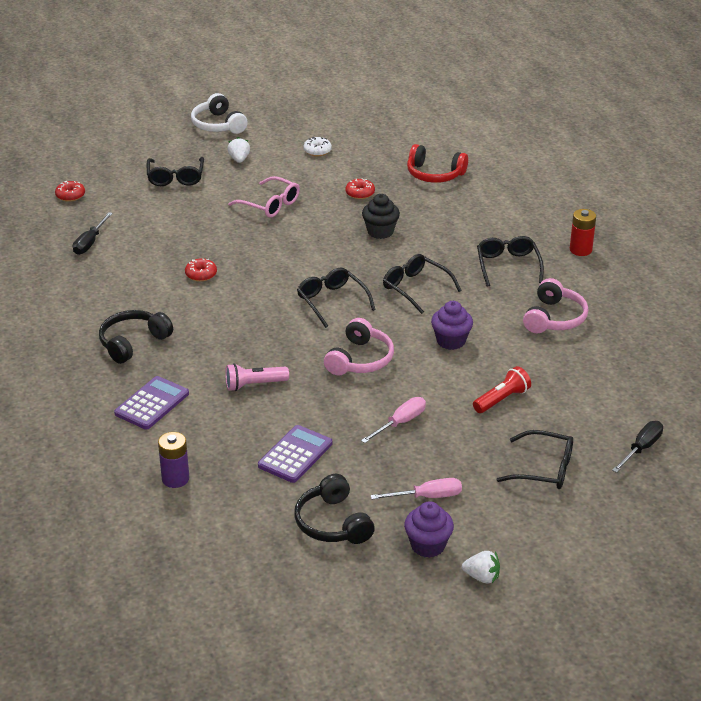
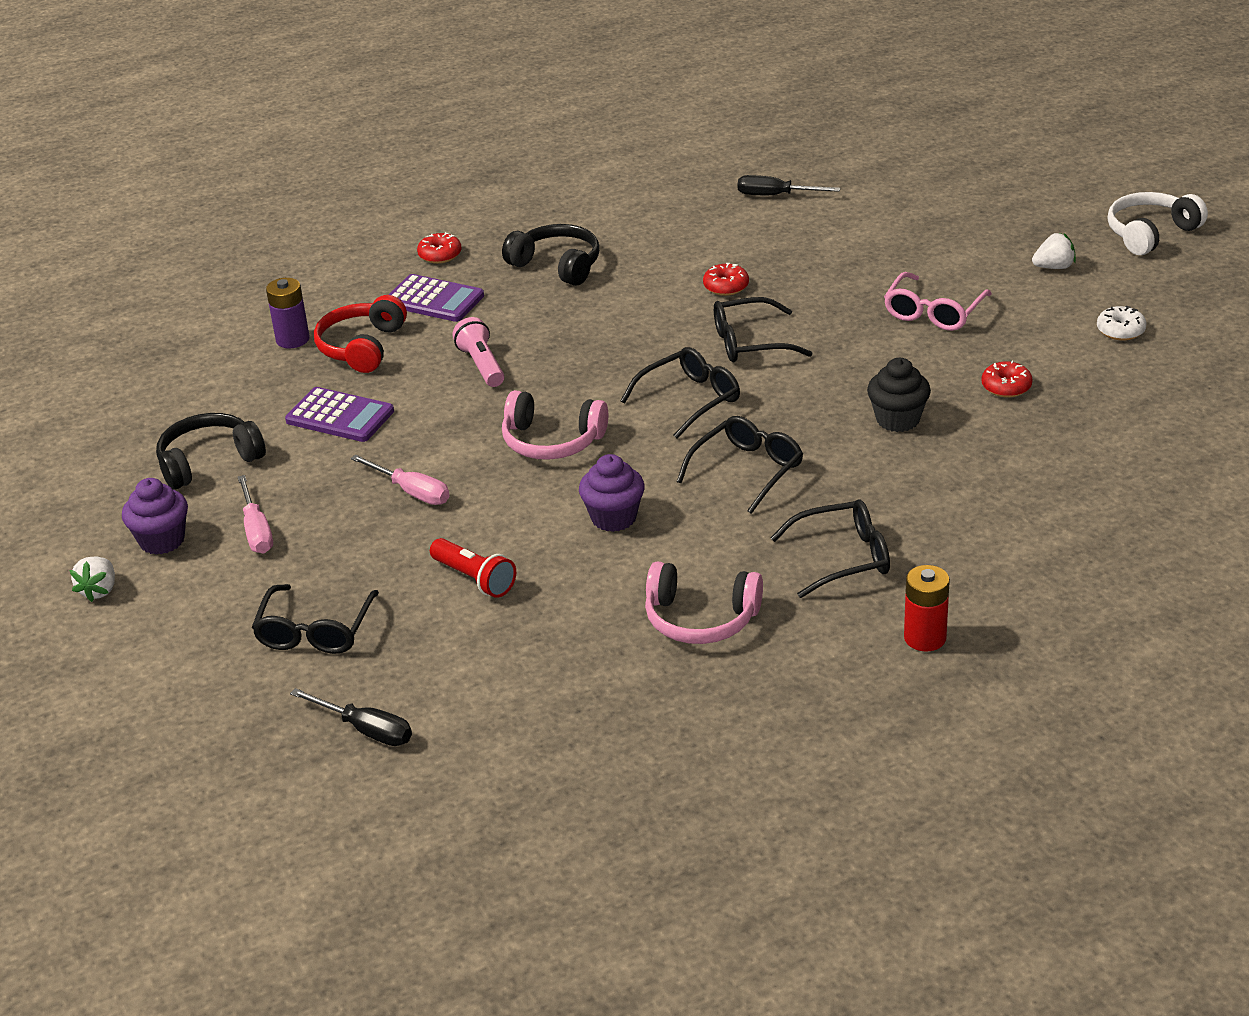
camera: 85 degrees right, 0 degrees up
(70, 195) = (886, 160): red donut -> red donut (440, 255)
(175, 177) = (973, 226): black glasses -> black glasses (750, 342)
(434, 174) = (1108, 454): red headphones -> red headphones (362, 347)

